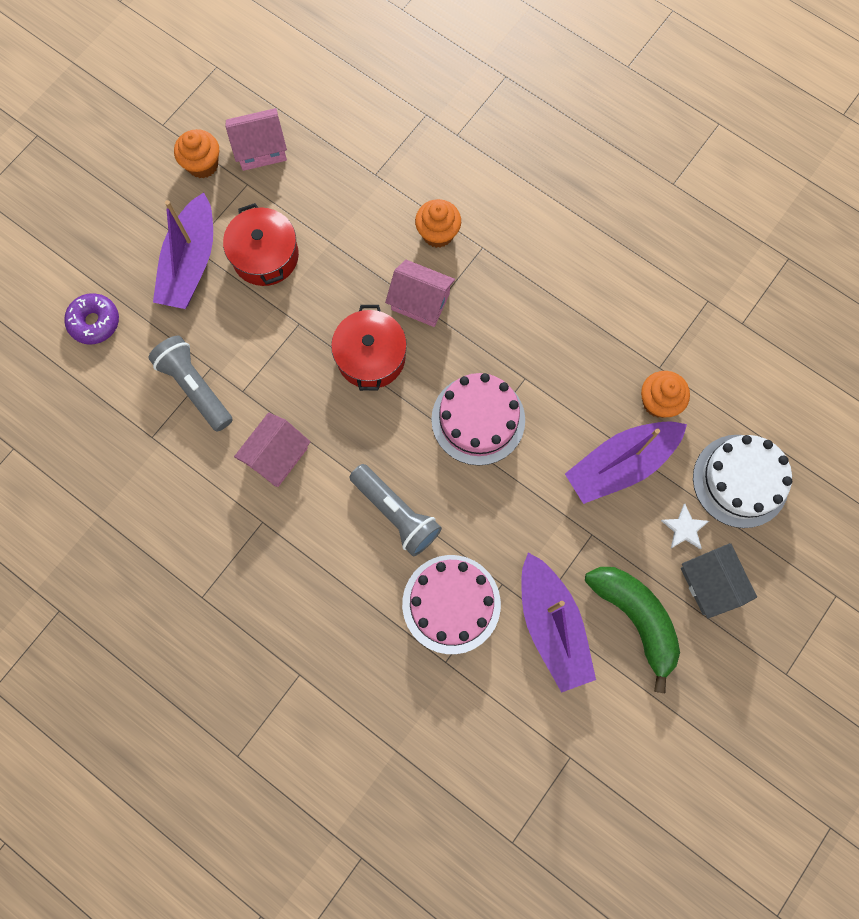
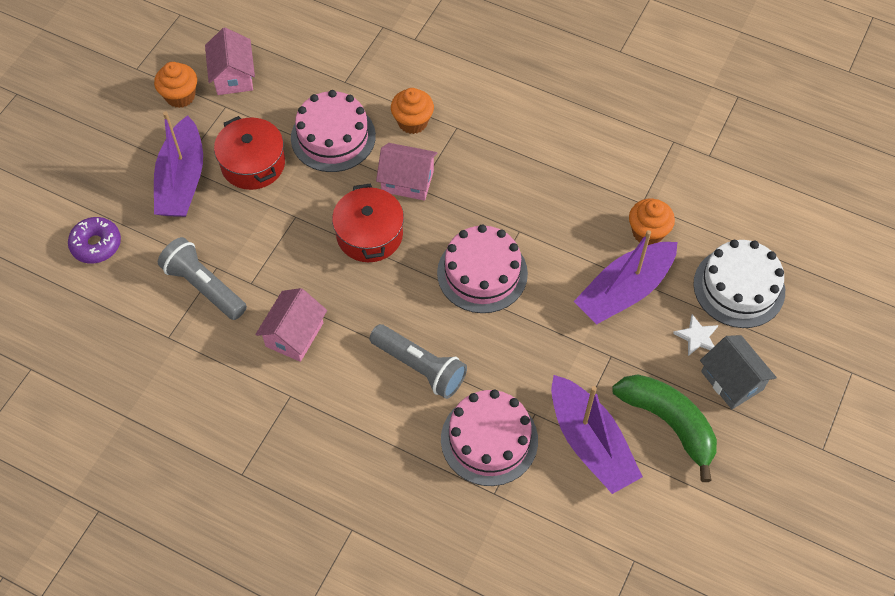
camera: 10 degrees left, 15 degrees down
(261, 149) = (233, 76): pink house -> pink house turned 75 degrees counterclockwise
(352, 237) = (333, 137): none -> pink cake

